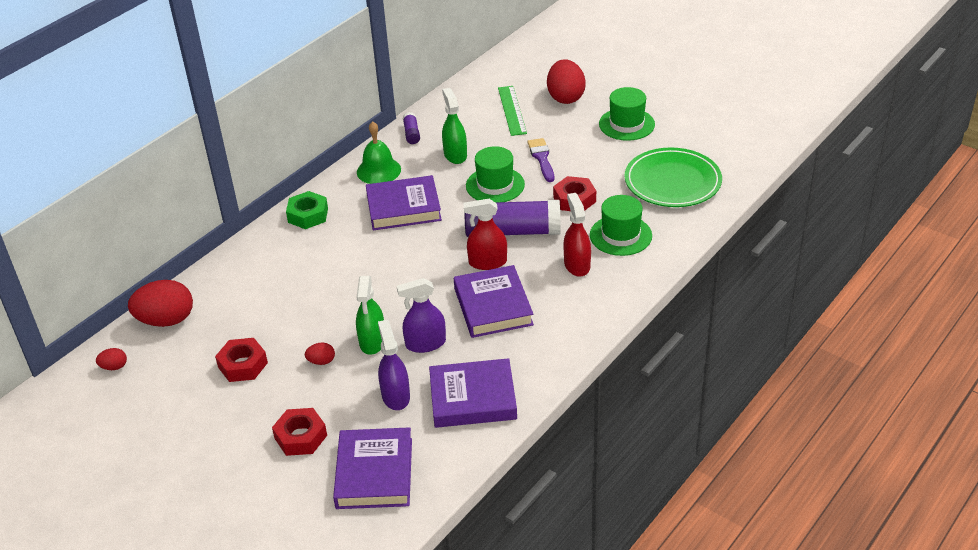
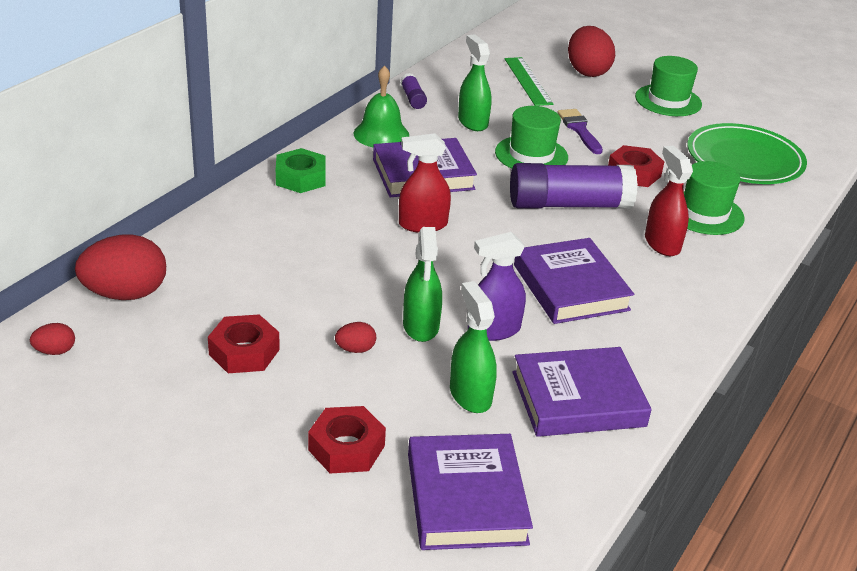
camera: 10 degrees left, 5 degrees down
(395, 396) = (470, 395): purple spray bottle -> green spray bottle
(487, 262) = (548, 237): red spray bottle -> red spray bottle (422, 224)

